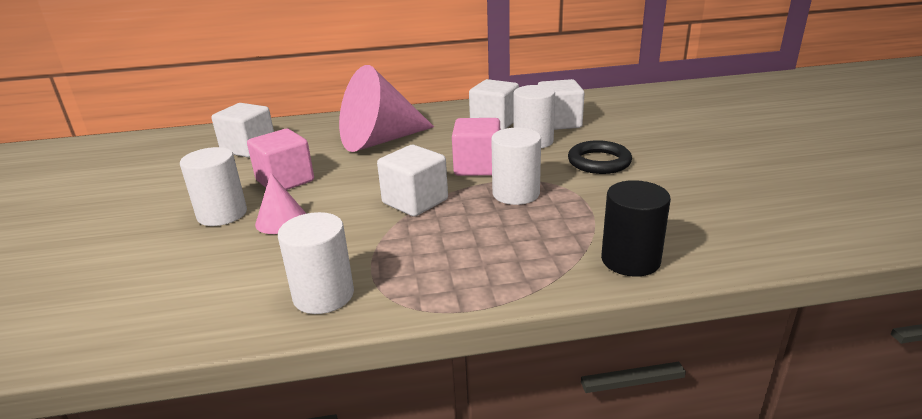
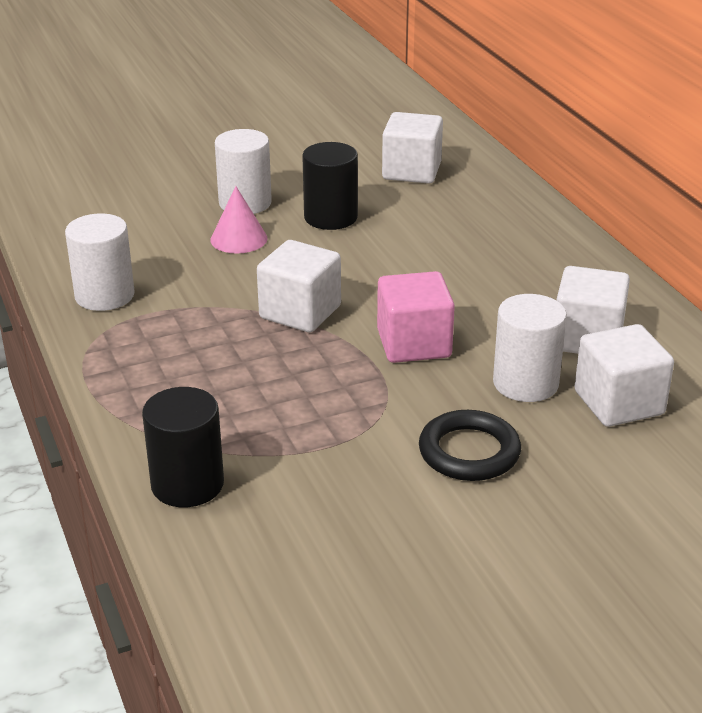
camera: 75 degrees right, 5 degrees up
(285, 181) = (330, 217): pink cube -> black cylinder
(380, 140) = (473, 254): pink cone -> none
(516, 194) = (340, 384): white cylinder -> none

